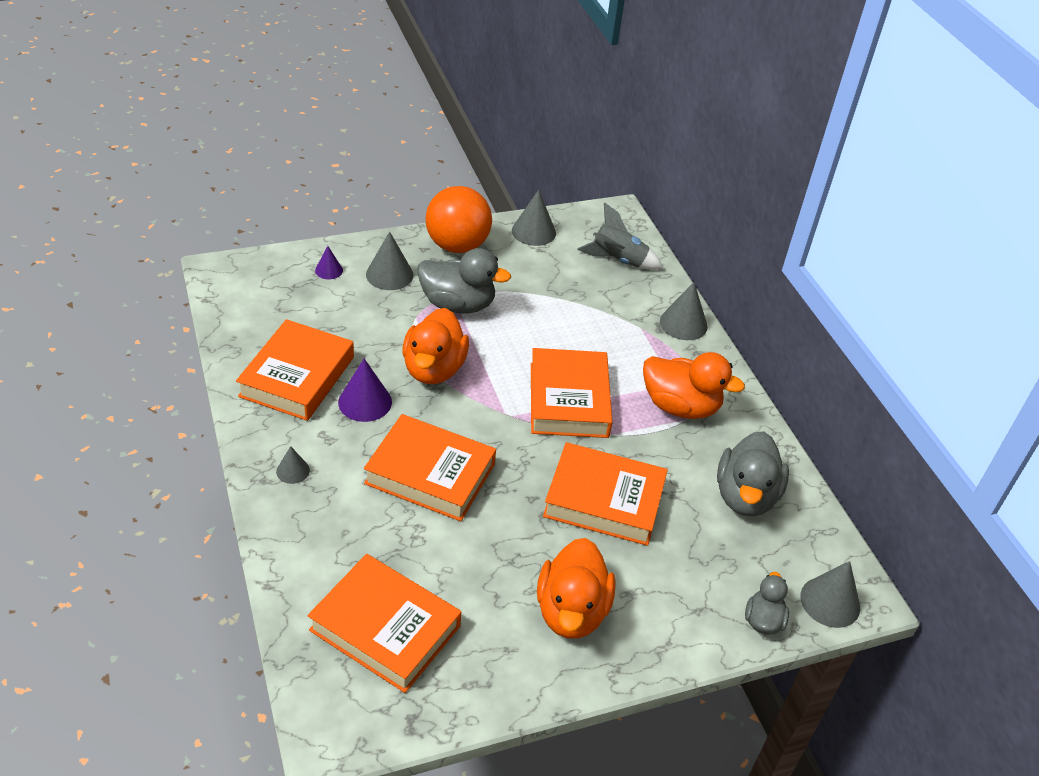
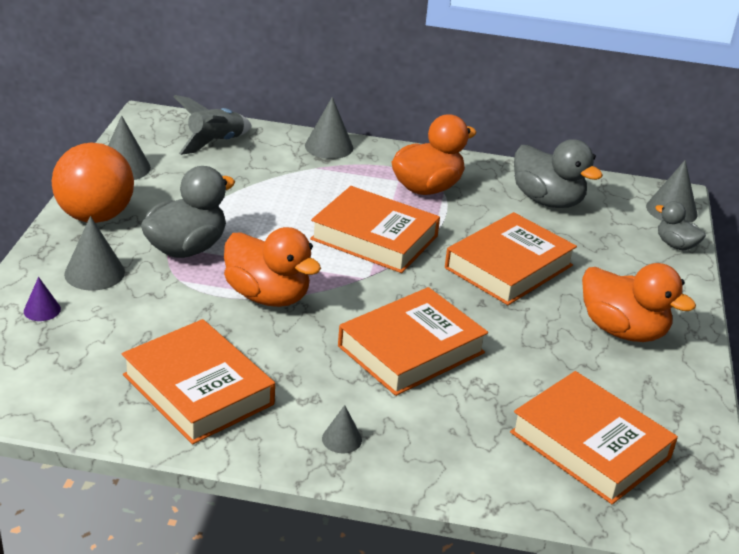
camera: 60 degrees left, 10 degrees down
(365, 402) = (278, 356): purple cone -> none
(385, 628) = (590, 445): orange book -> orange book turned 75 degrees clockwise

